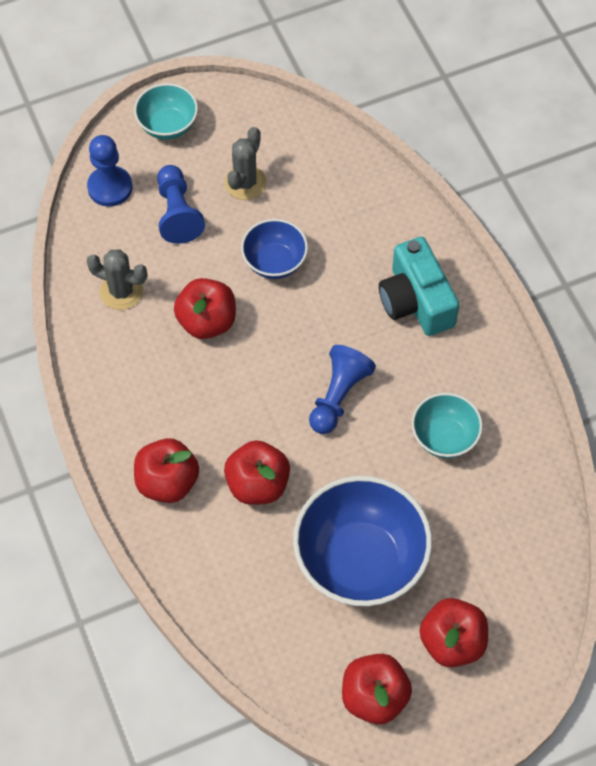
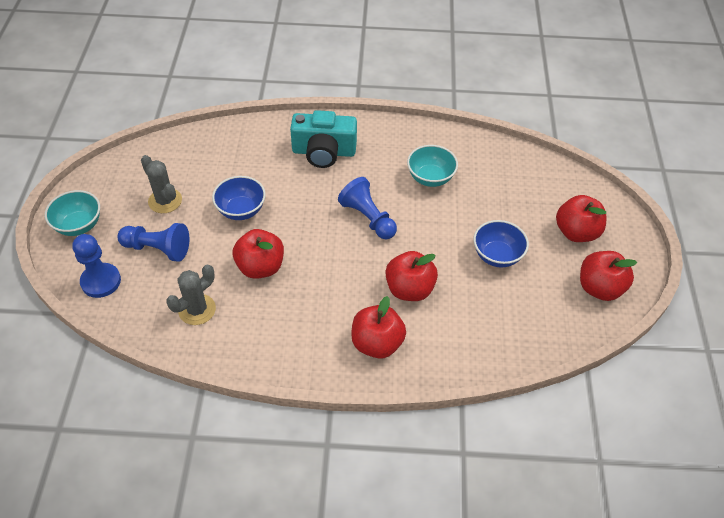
camera: 65 degrees left, 10 degrees down
(360, 561) = (497, 256): blue bowl -> blue bowl, size x0.54

